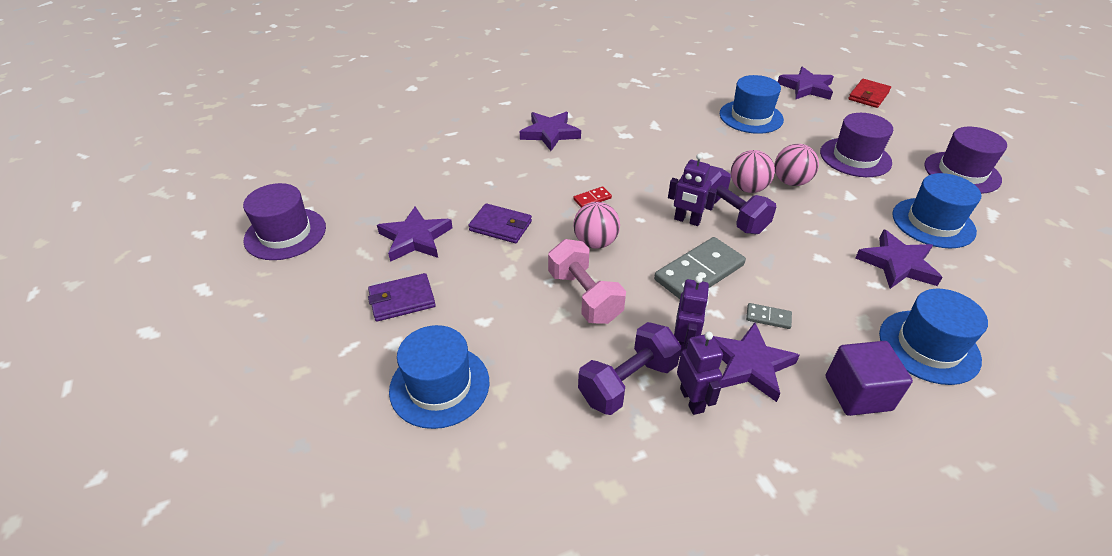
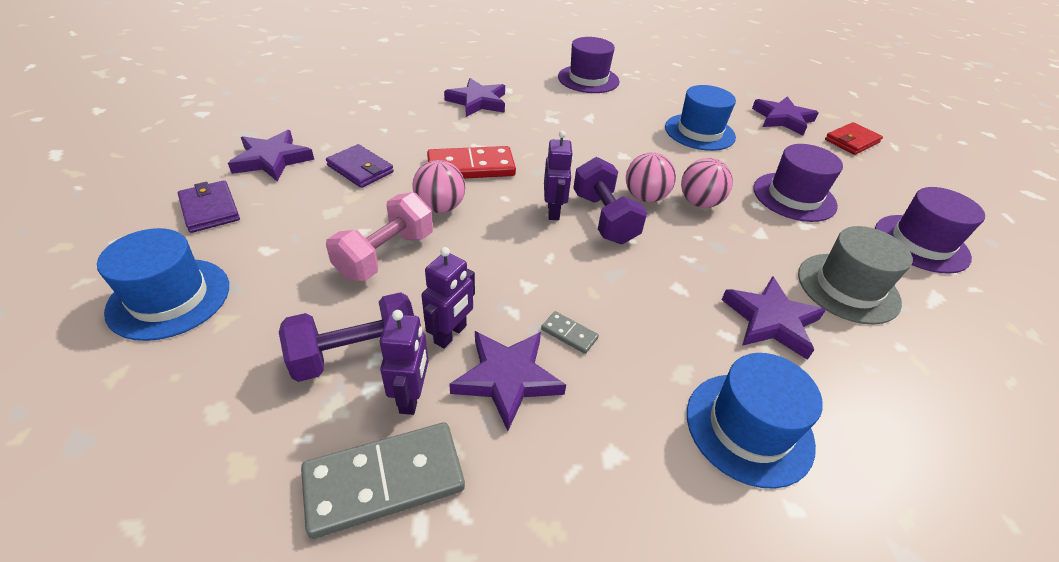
camera: 15 degrees right, 0 degrees up
(285, 234) = (165, 127): purple hat -> purple hat (588, 79)
(402, 300) = (210, 209): purple wallet -> purple wallet turned 60 degrees clockwise
(584, 296) = (386, 255): pink dumbbell -> pink dumbbell turned 45 degrees clockwise
(592, 199) = (471, 167): red domino -> red domino, size x2.20
(687, 220) = (553, 211): purple robot -> purple robot turned 135 degrees counterclockwise
(699, 272) = (526, 265): grey domino -> grey domino (384, 480)
(858, 393) = (616, 454): purple cube -> none
(933, 223) = (848, 288): blue hat -> grey hat

